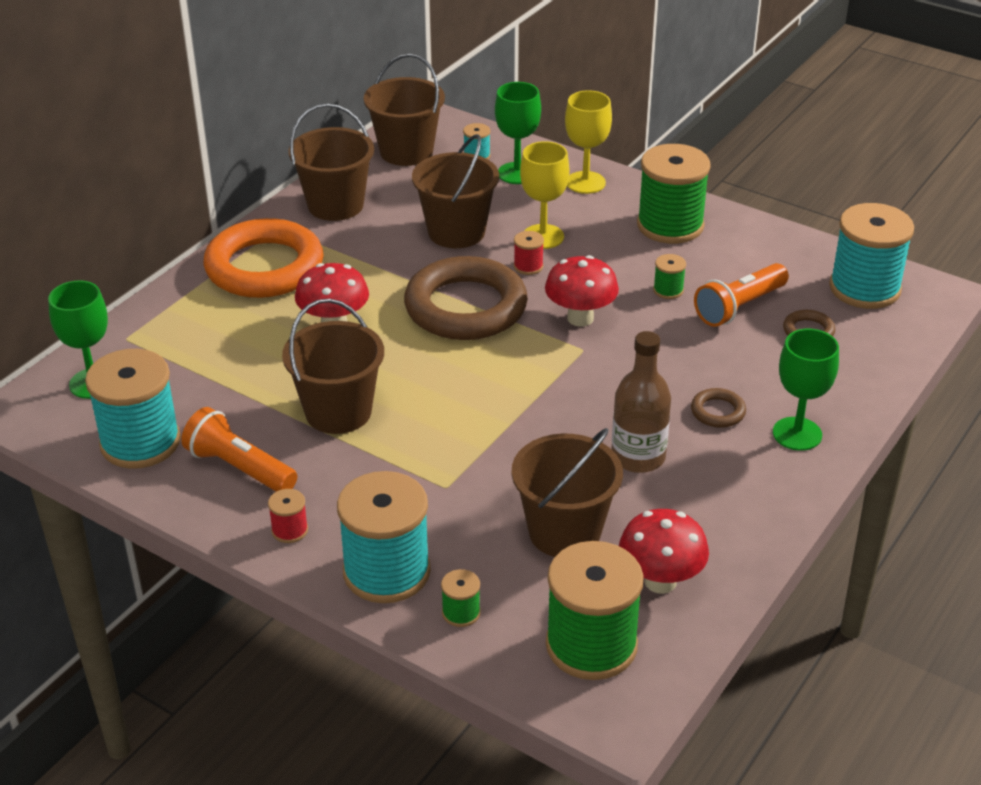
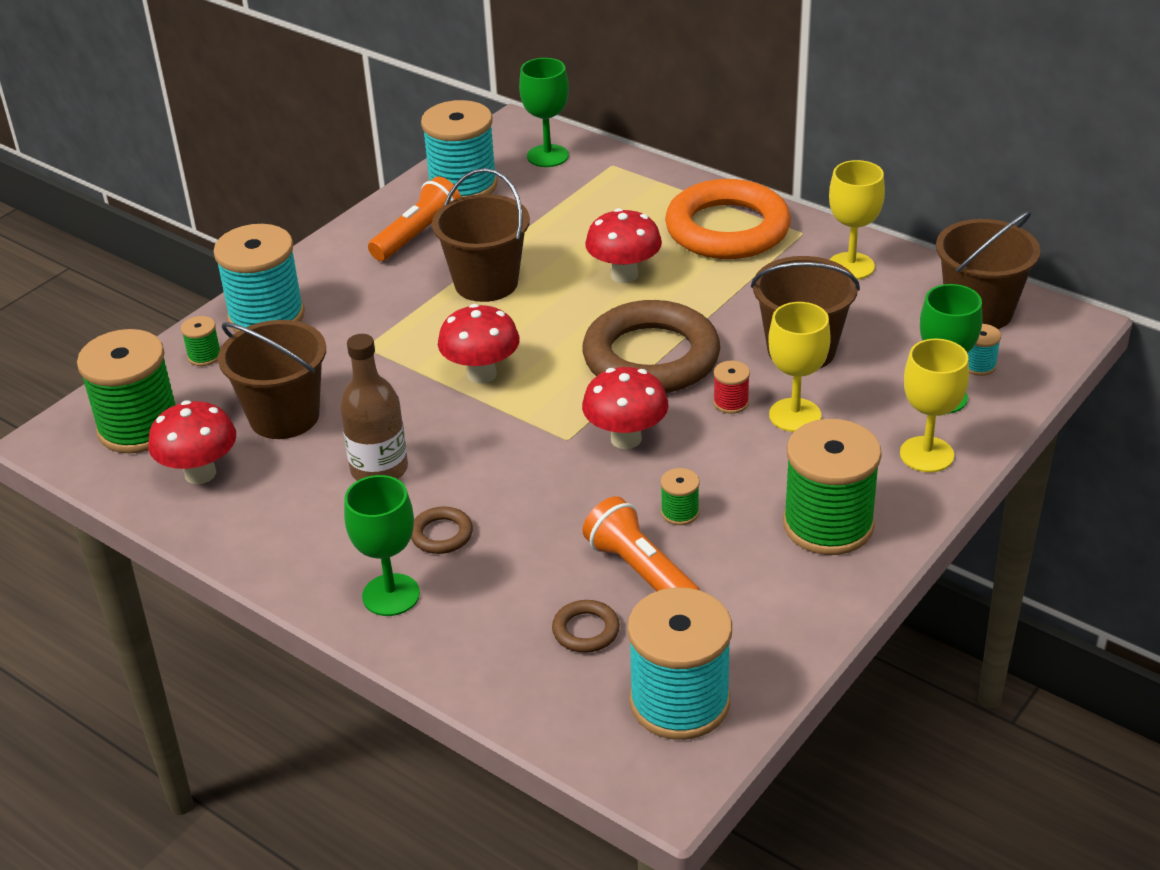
camera: 95 degrees right, 0 degrees up
(290, 530) = (332, 265): red spool -> none
(335, 205) = (851, 266): brown bucket -> yellow goblet
(491, 404) = (481, 374): none -> red mushroom

